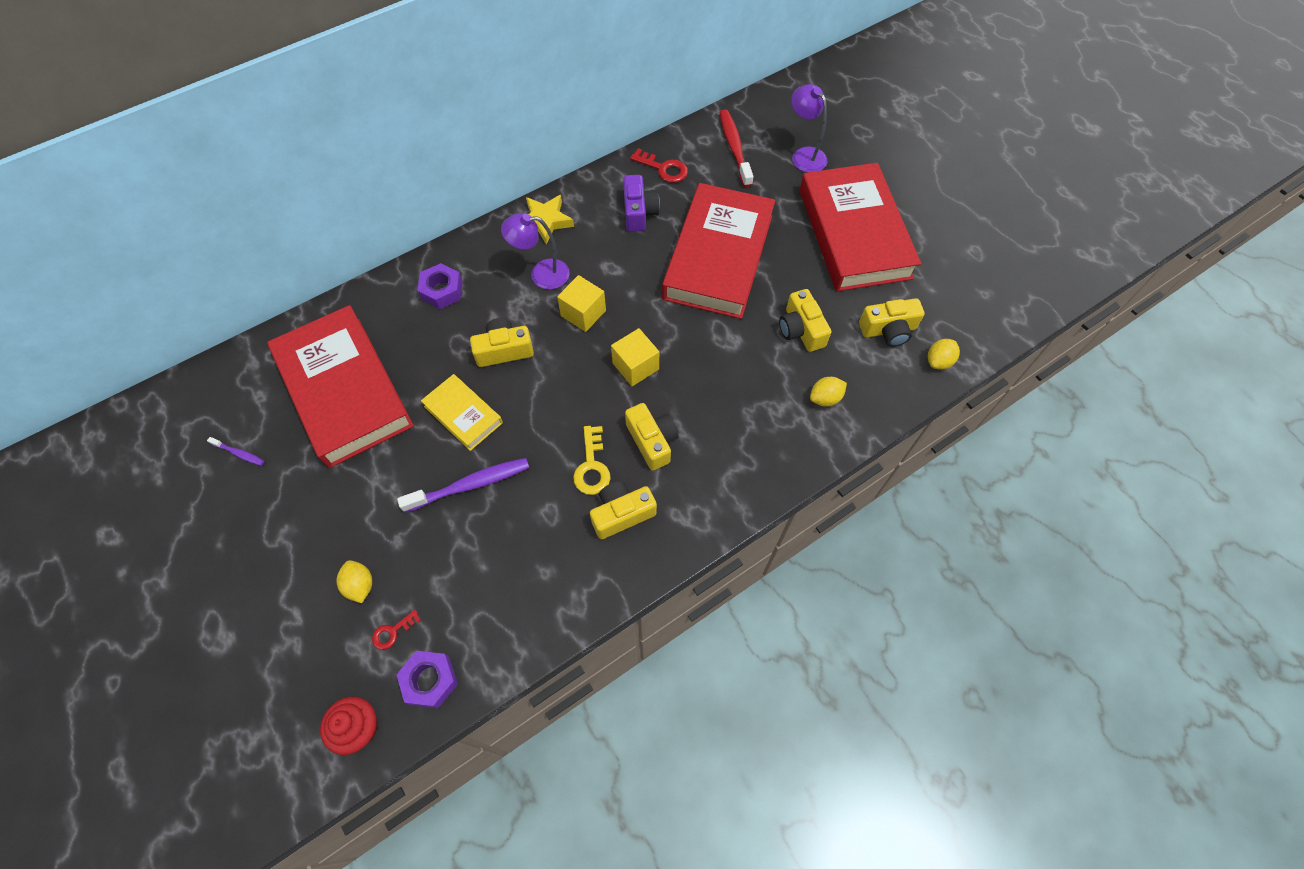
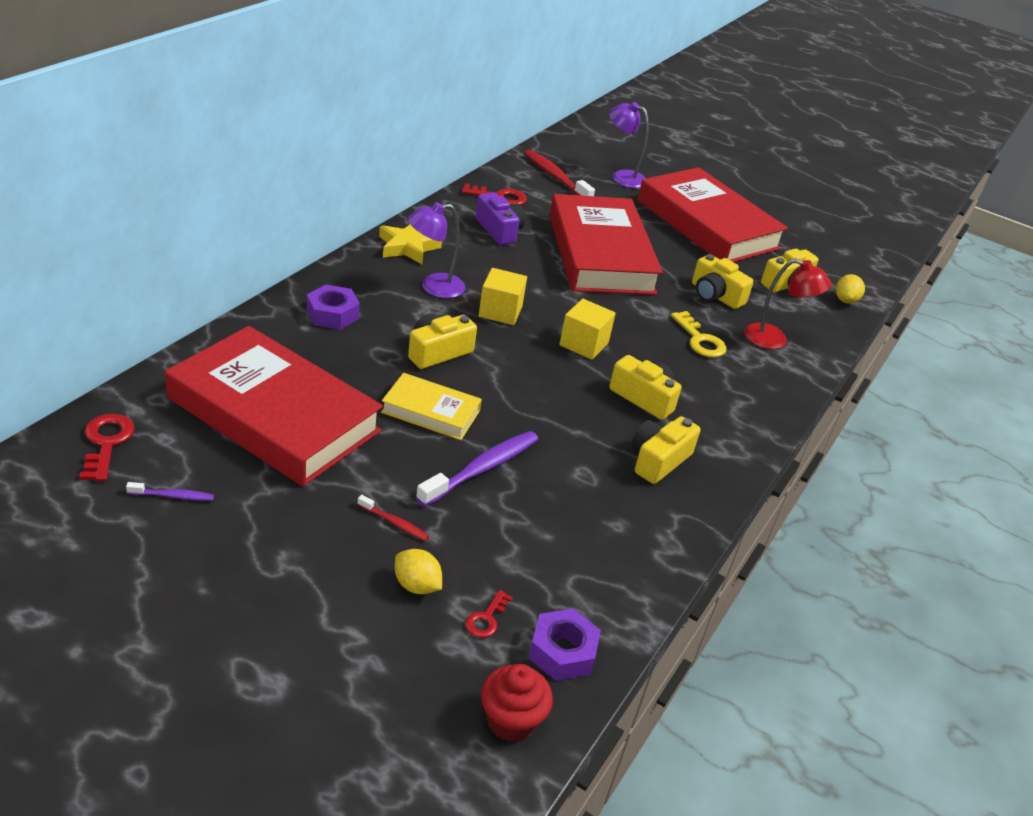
camera: 30 degrees left, 25 degrees down
(219, 392) = (106, 443): none -> red key
(376, 521) = (394, 523): none -> red toothbrush
(592, 466) = (600, 428): yellow key -> yellow key (700, 340)
(825, 398) = (774, 340): yellow lemon -> red lamp

